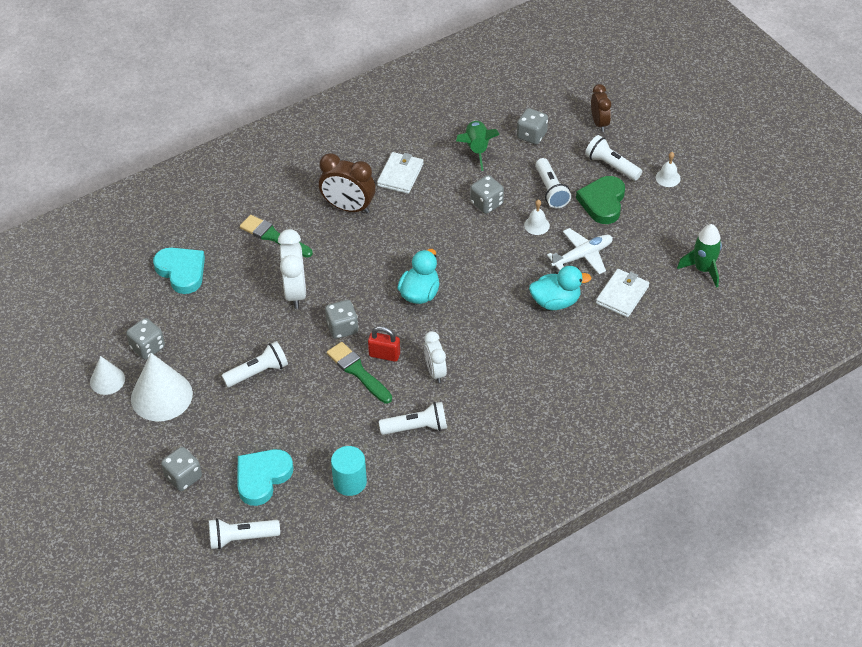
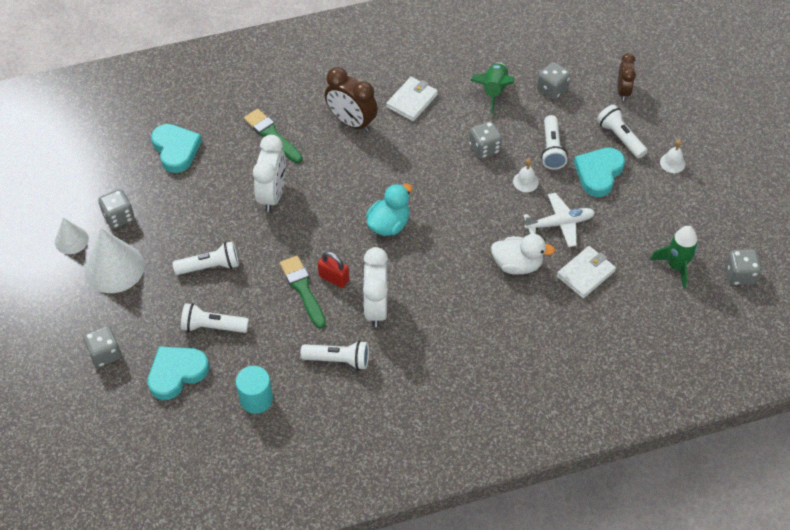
camera: 15 degrees right, 5 degrees up
(241, 538) = (136, 429): white flashlight -> white flashlight (213, 326)
(342, 328) = (303, 241): grey dice -> grey dice (739, 275)
(435, 371) = (376, 307): white clock -> white clock, size x1.55
(555, 302) = (517, 264): turquoise duck -> white duck
(602, 202) = (598, 173): green heart -> turquoise heart

